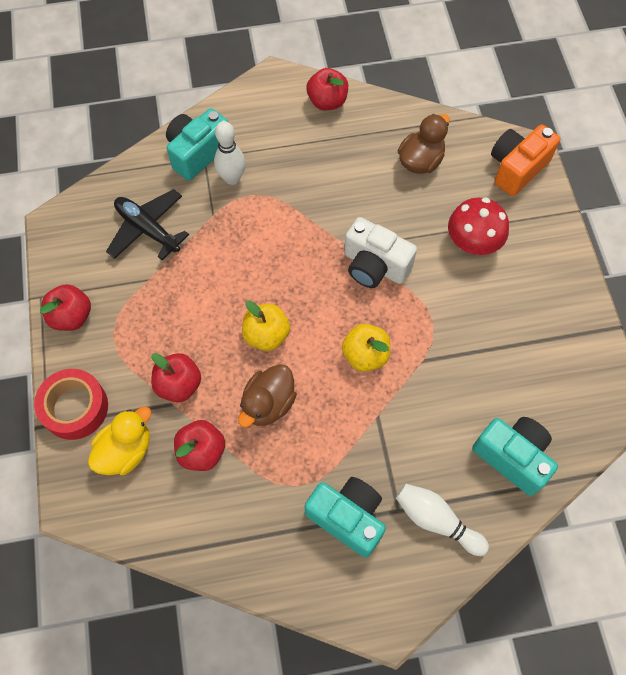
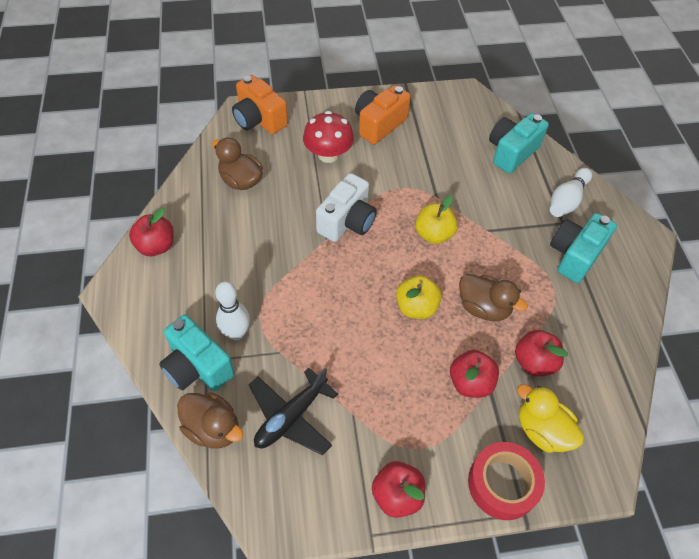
camera: 90 degrees left, 10 degrees down
(139, 172) = (213, 428): none -> brown duck
(534, 295) = (379, 124): none -> orange camera

